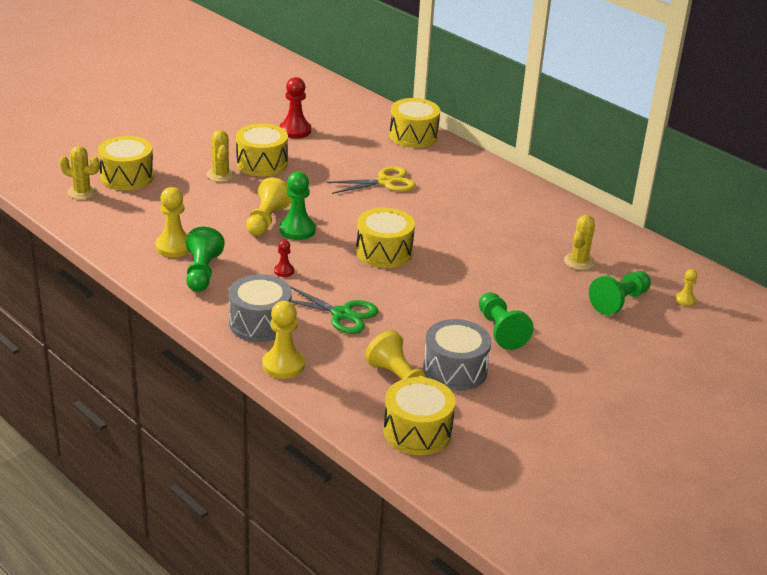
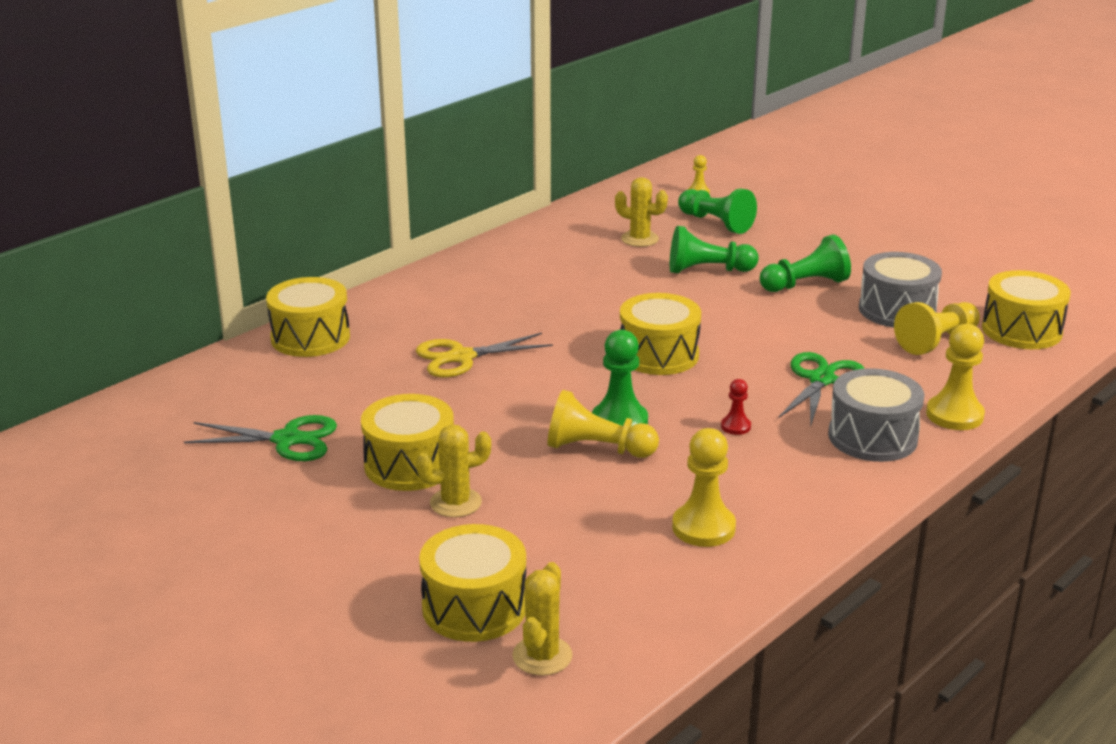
camera: 90 degrees left, 5 degrees down
(202, 272) = (768, 494): green pawn -> green pawn (707, 270)
(295, 131) = (287, 440): red pawn -> green scissors
(385, 182) = (462, 357): yellow scissors -> yellow scissors turned 90 degrees counterclockwise

